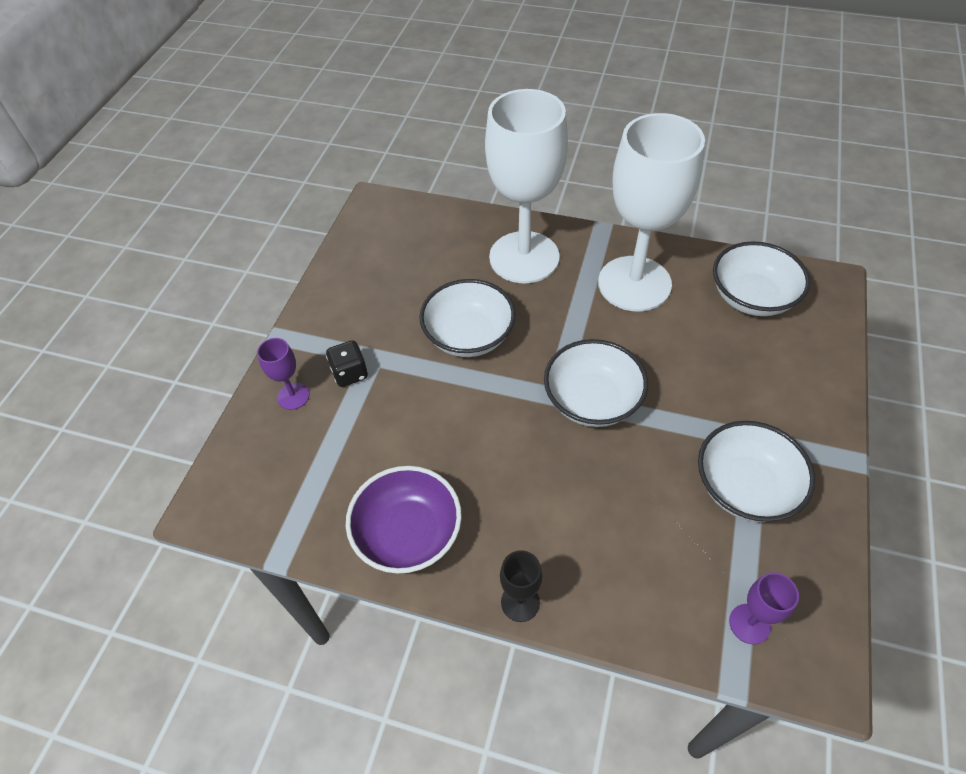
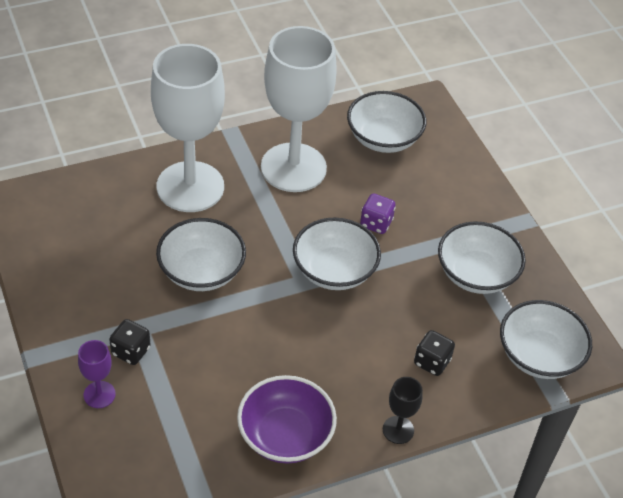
camera: 45 degrees left, 5 degrees down
(616, 552) = (432, 362): none -> black dice
(674, 376) = (376, 223): none -> purple dice
(749, 624) = (539, 356): purple goblet -> white bowl

